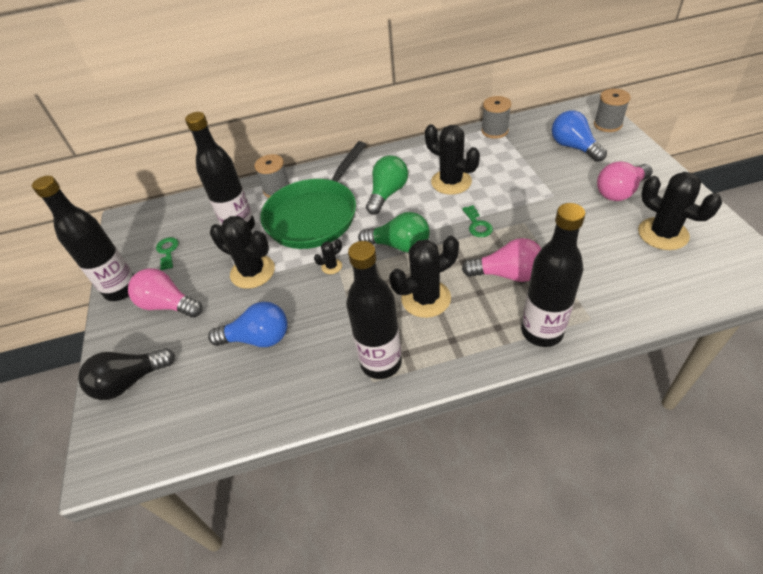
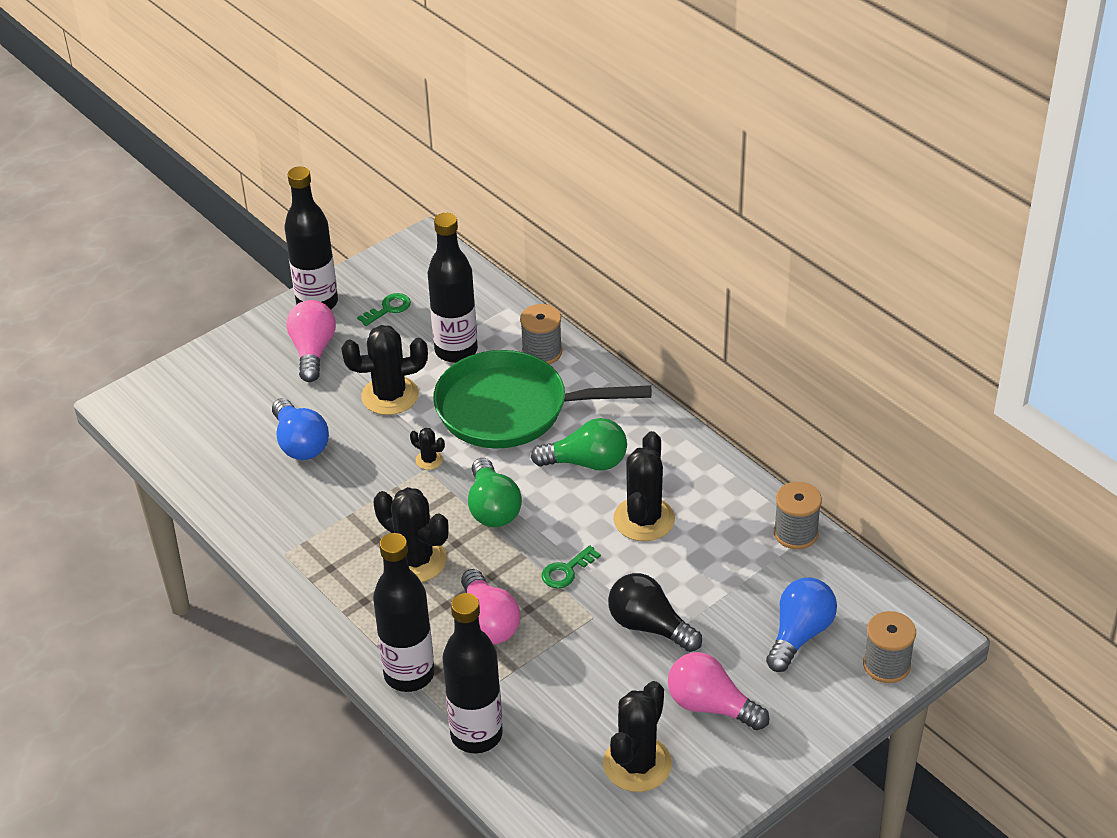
camera: 60 degrees right, 5 degrees down
(130, 381) = (210, 374): black light bulb -> black light bulb (649, 626)
(252, 272) = (390, 396): black cactus -> black cactus turned 75 degrees clockwise
(381, 363) = (310, 552): black bottle -> black bottle (476, 735)

